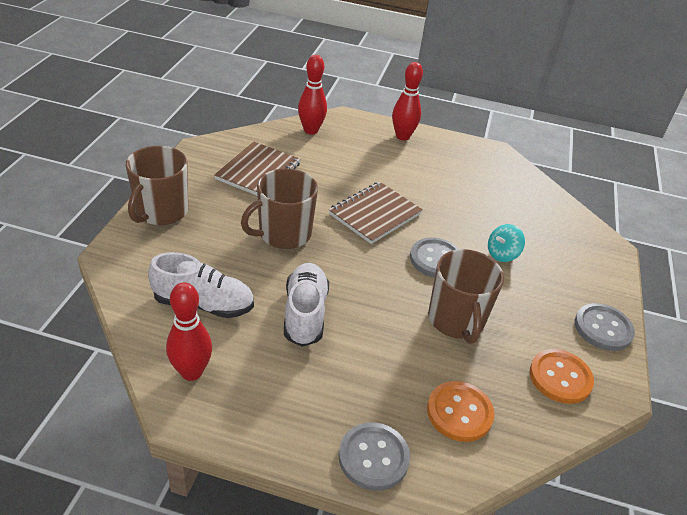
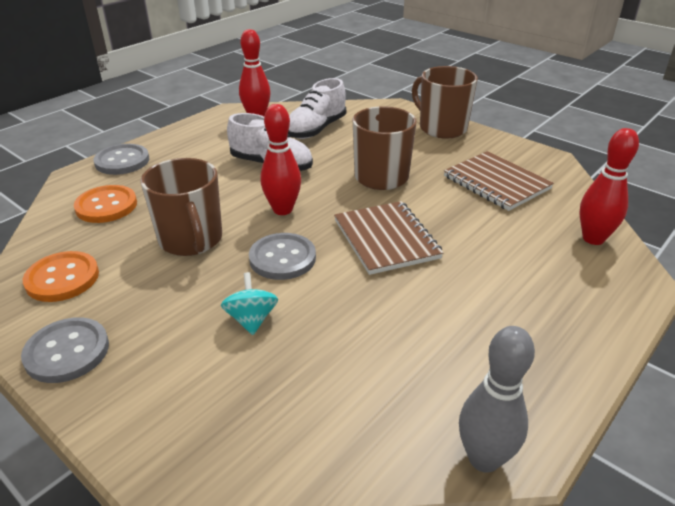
camera: 120 degrees right, 5 degrees down
(402, 136) = (578, 328): red bowling pin -> red bowling pin (282, 210)
(456, 320) = (191, 240): brown mug -> brown mug turned 135 degrees counterclockwise
(509, 160) = (484, 458): none -> grey bowling pin

